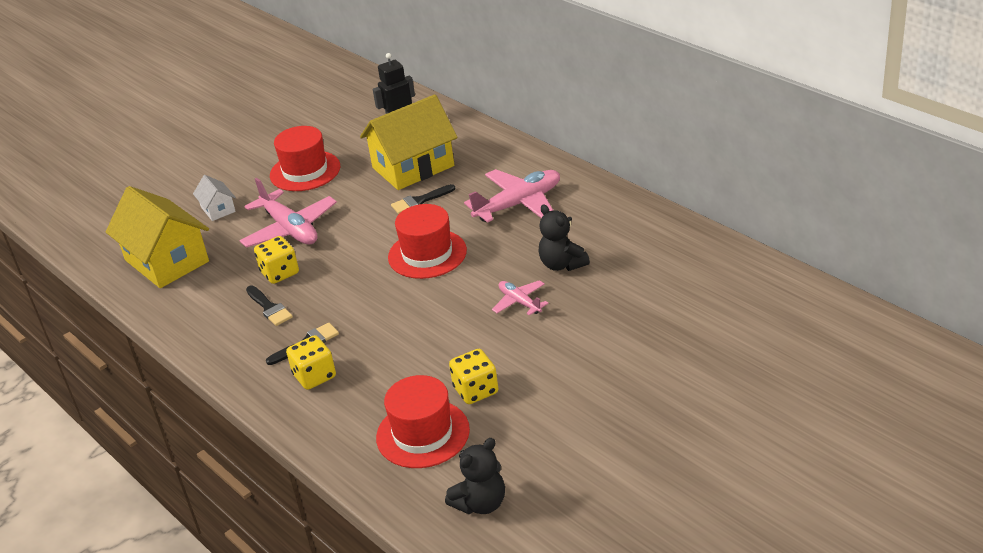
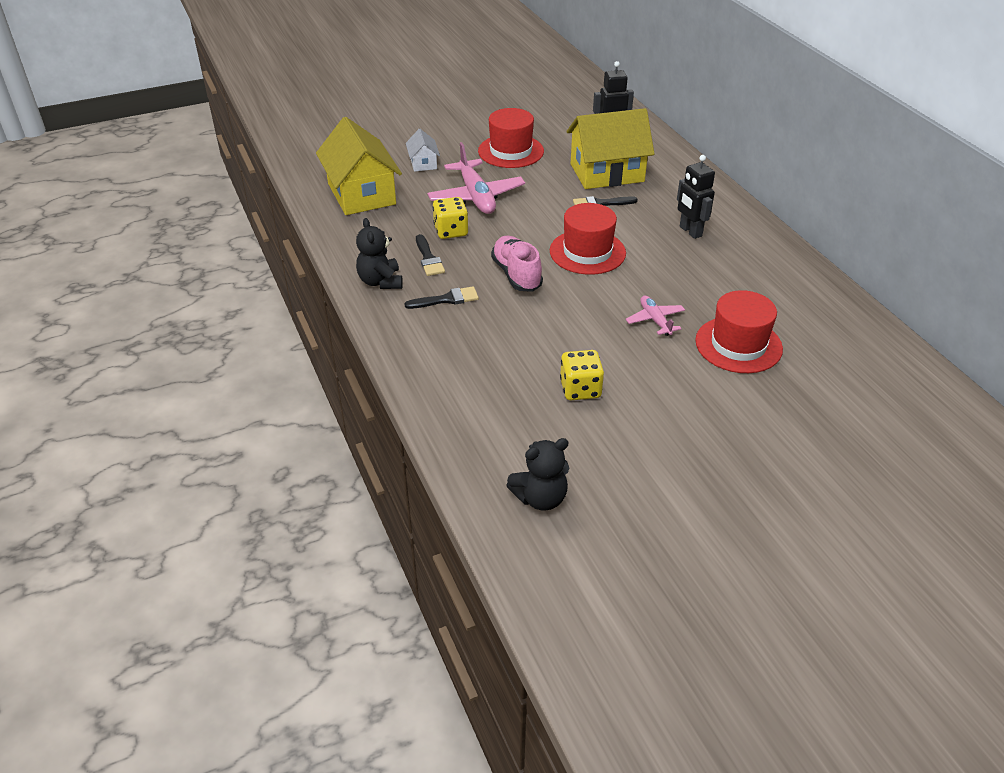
camera: 15 degrees right, 5 degrees up
(314, 376) = (440, 330): yellow dice -> none
(366, 297) = (516, 274): none -> pink shoe
(423, 434) = (514, 414): red hat -> red hat (738, 345)
(519, 204) = (690, 231): pink plane -> black robot
(562, 264) = (709, 297): black teddy bear -> black teddy bear (380, 282)

